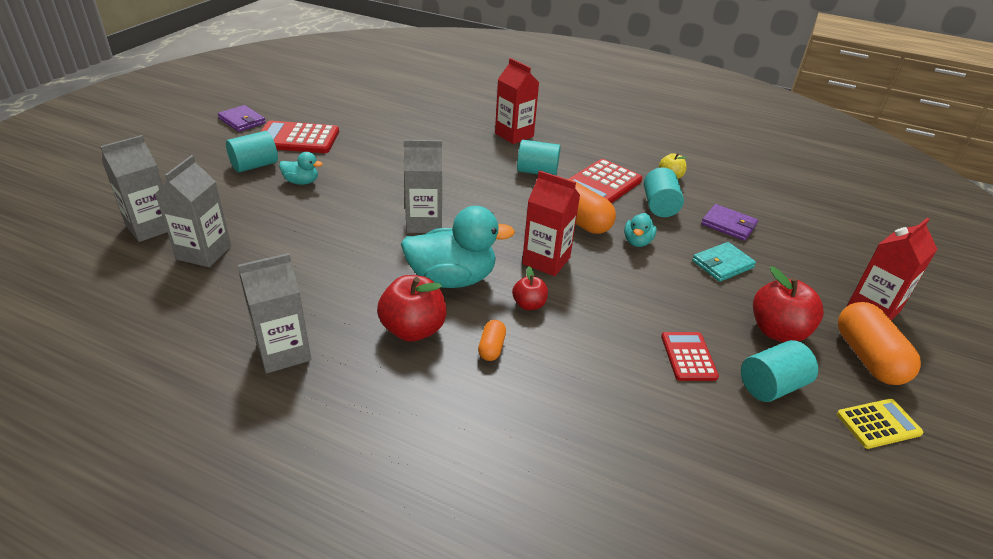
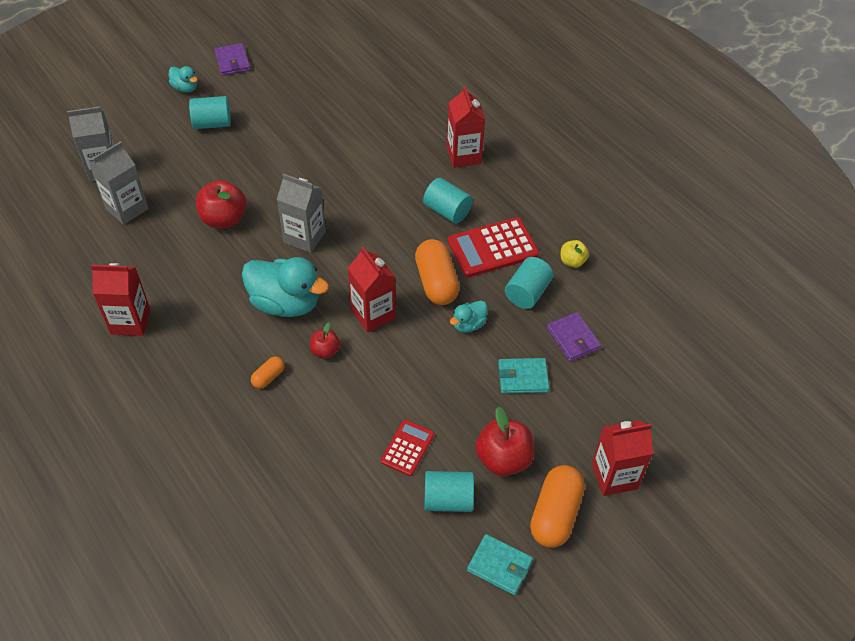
camera: 30 degrees right, 15 degrees up
(283, 352) = (130, 321): grey carton -> red carton
(297, 138) = (265, 99): red calculator -> none
(301, 182) = (238, 155): turquoise duck -> turquoise duck (185, 88)
(413, 329) = (226, 338): red apple -> red apple (224, 219)
(878, 424) = (499, 566): yellow calculator -> turquoise wallet

